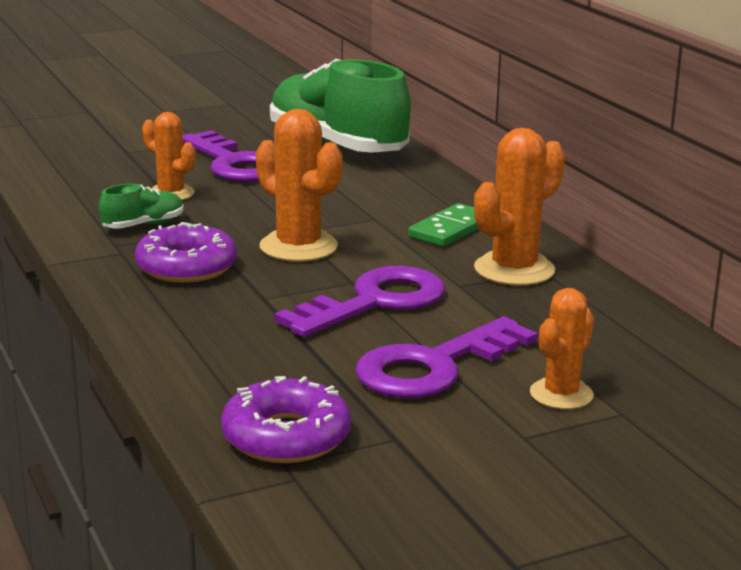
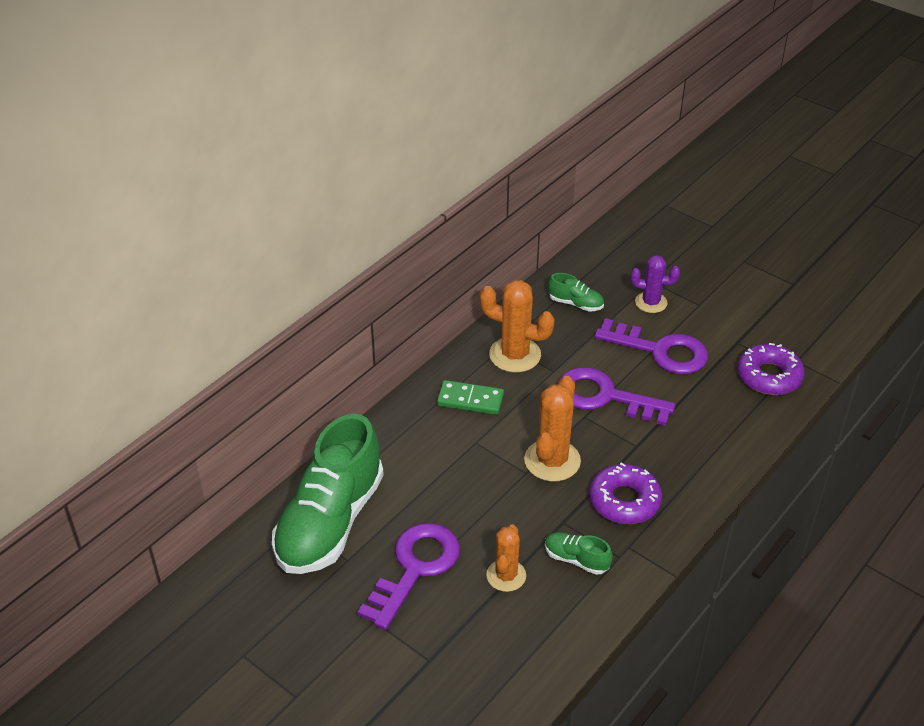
camera: 115 degrees left, 20 degrees up
(561, 394) = (651, 302): orange cactus -> purple cactus
(601, 335) = (575, 304): none -> green shoe

